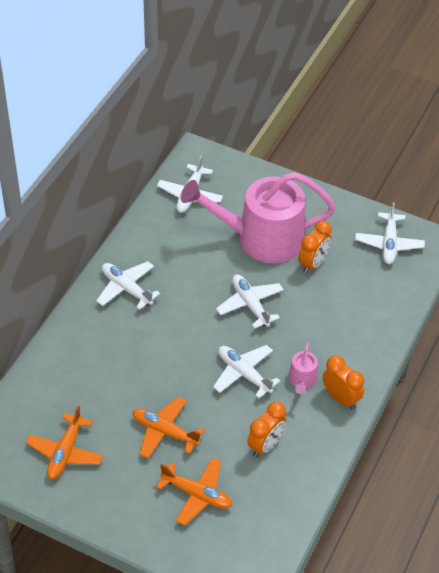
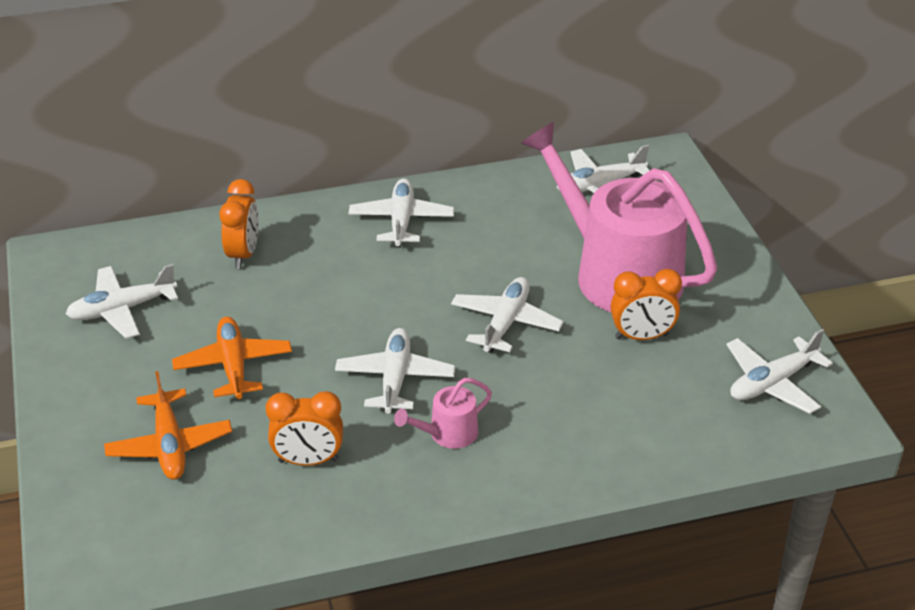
camera: 50 degrees right, 10 degrees down
(65, 452) = (122, 309): orange plane -> white plane
(340, 398) = (462, 486): orange clock -> orange clock (243, 254)

